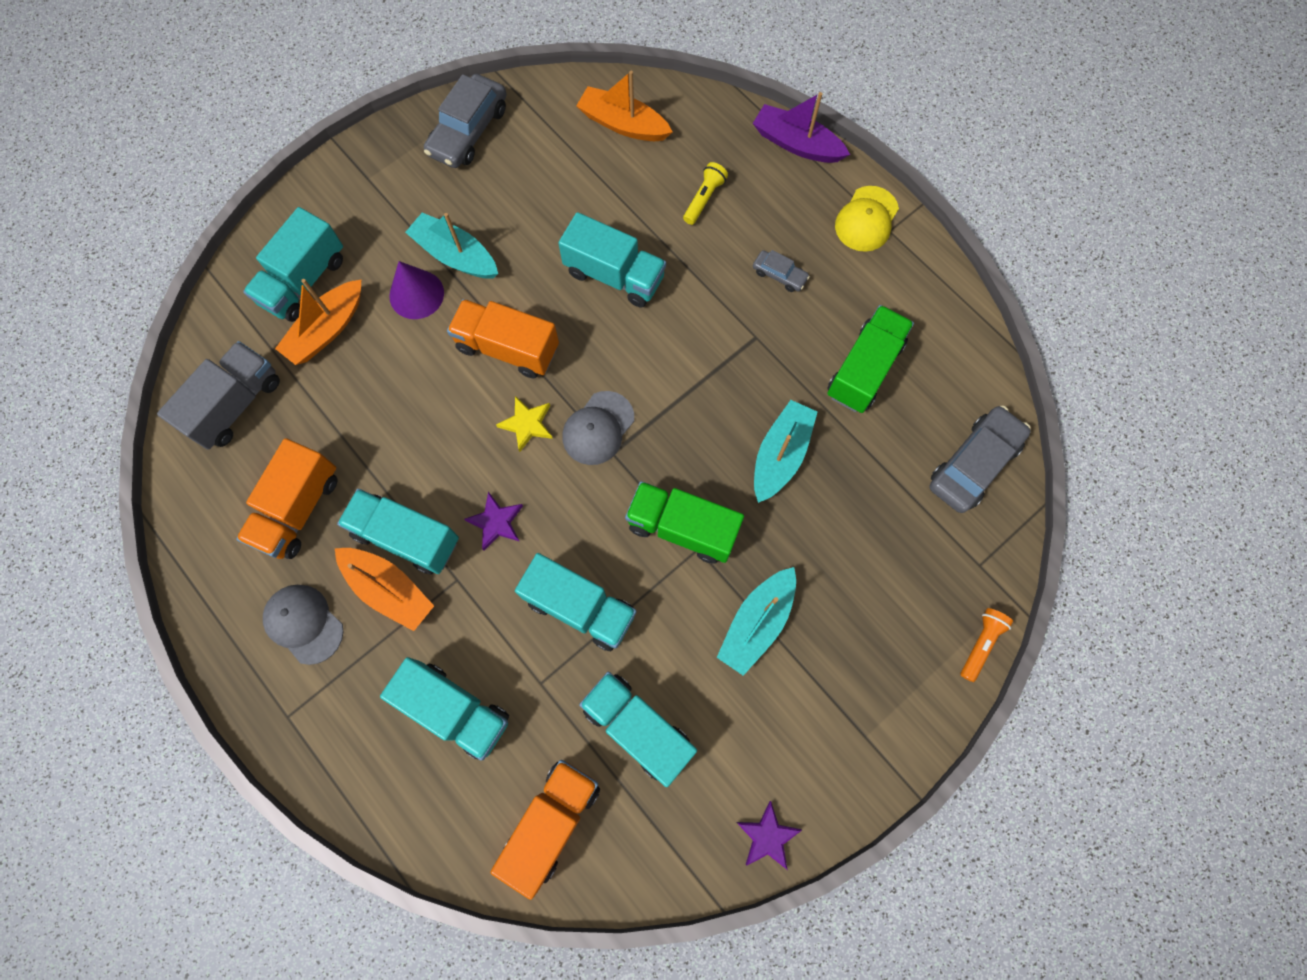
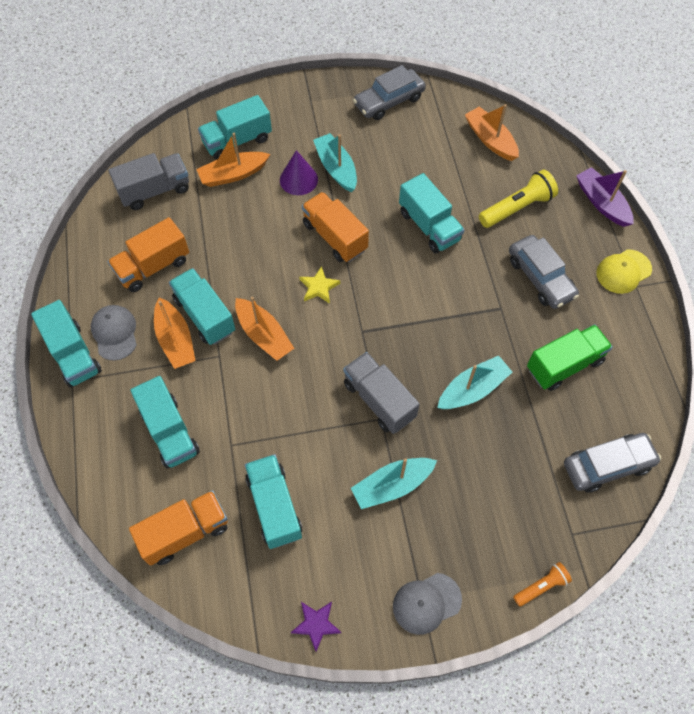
camera: 30 degrees right, 10 degrees down
(496, 522) = (264, 335): purple star -> orange boat
(579, 607) = (283, 413): turquoise truck -> turquoise truck (73, 354)
(598, 428) = (362, 312): grey cap -> grey cap (426, 603)
(682, 528) = (379, 400): green truck -> grey truck
(704, 198) = (517, 208): yellow flashlight -> yellow flashlight, size x1.72
(779, 275) = (540, 277): grey car -> grey car, size x1.95

